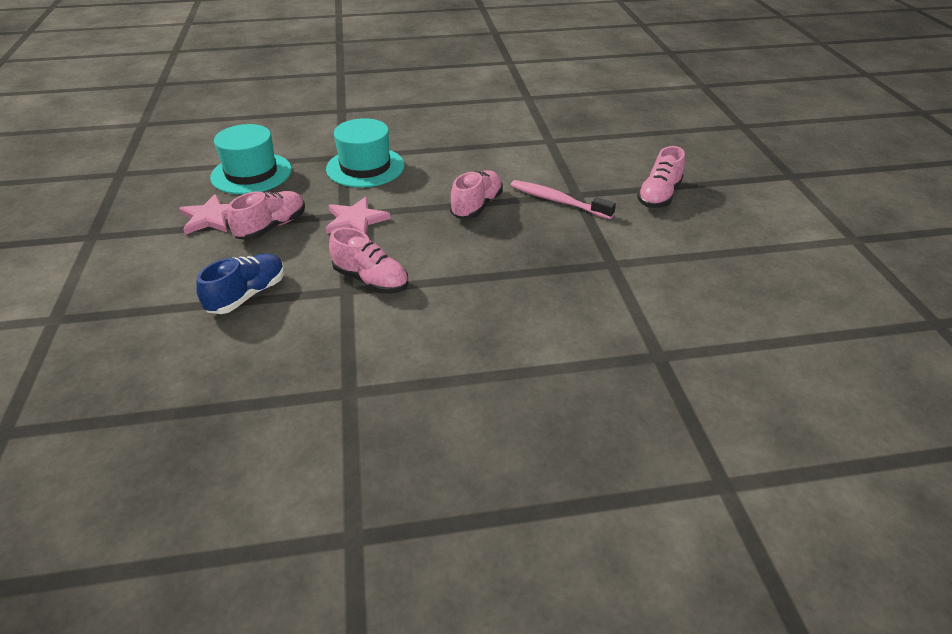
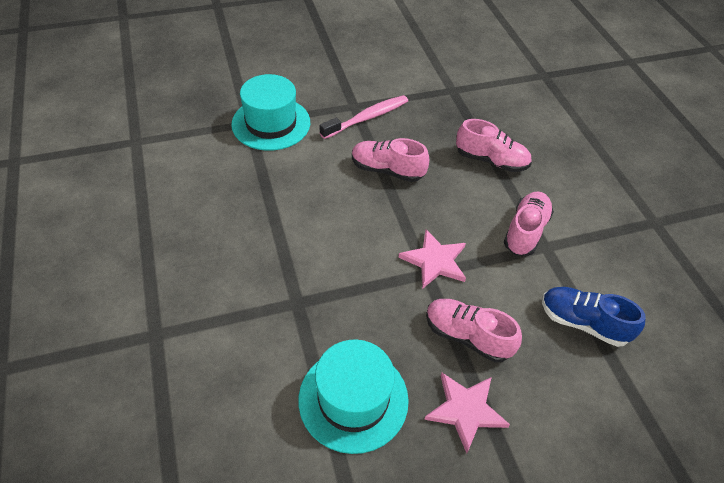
camera: 100 degrees left, 10 degrees up
(365, 167) = (322, 273): turquoise hat -> turquoise hat (271, 123)
(557, 201) = (367, 118): pink toothbrush -> pink toothbrush turned 150 degrees counterclockwise
(659, 196) = (348, 60): pink shoe -> pink shoe (491, 160)

